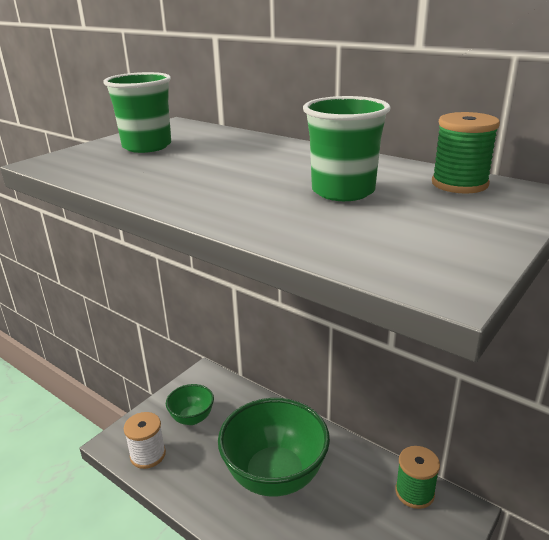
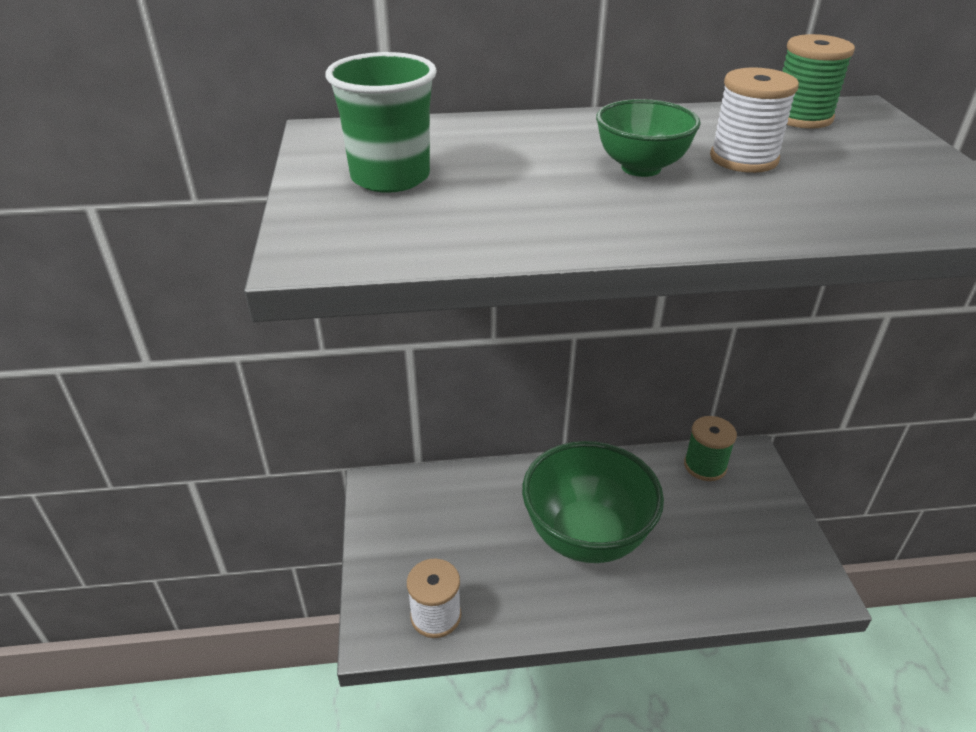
camera: 45 degrees left, 10 degrees up
(192, 418) = (430, 543): green bowl -> green bowl (641, 168)
(343, 191) = (743, 159): green cup -> white spool

